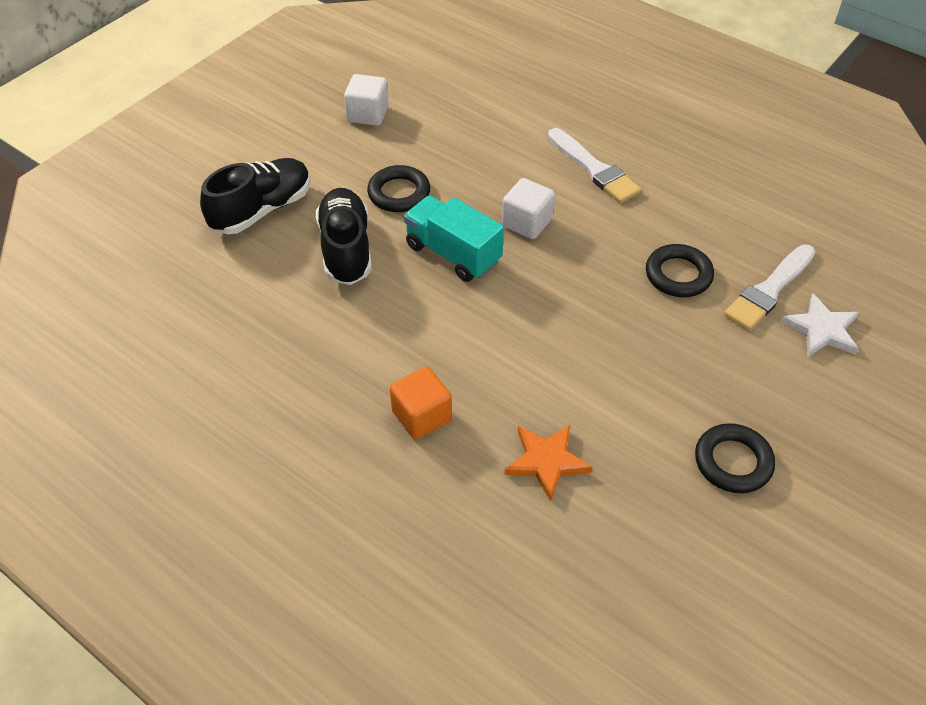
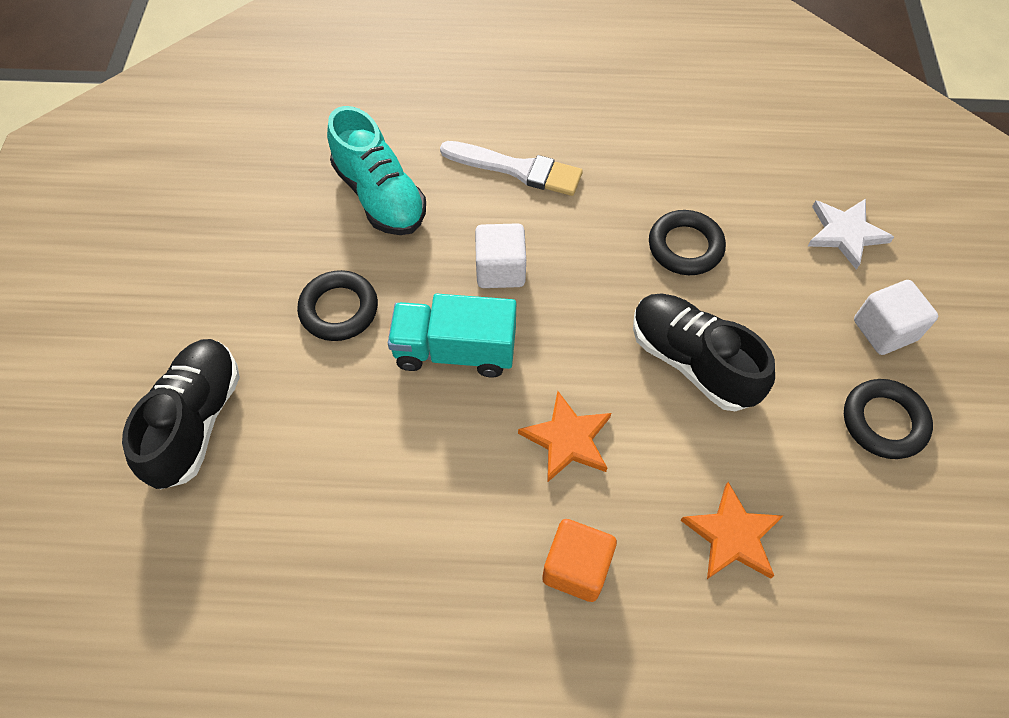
camera: 35 degrees left, 10 degrees up
(346, 249) = (335, 414): black shoe -> black shoe (692, 361)
(368, 114) = (225, 228): white cube -> white cube (884, 330)
(482, 343) = (567, 439): none -> orange star
(483, 141) = (380, 196): none -> turquoise shoe
(769, 290) = (773, 217): white brush -> none

